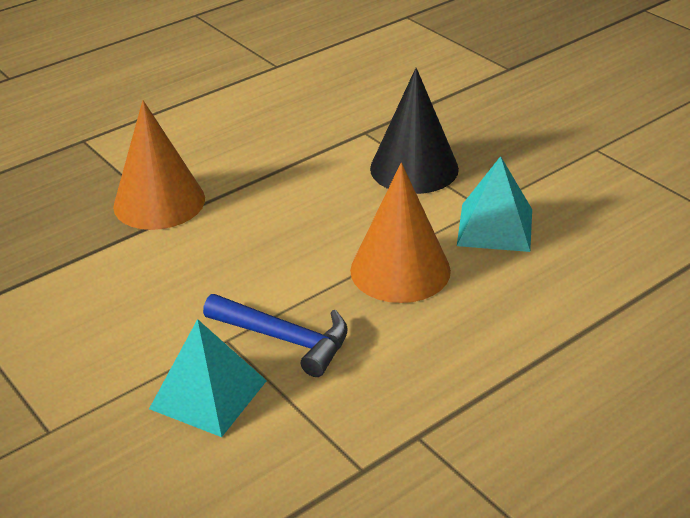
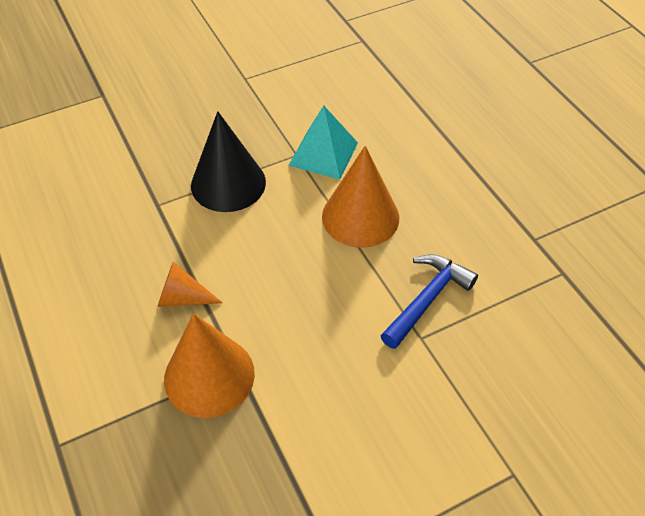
camera: 80 degrees left, 15 degrees up
(208, 394) = (483, 356): turquoise pyramid -> none
(248, 170) = (183, 298): none -> orange cone

